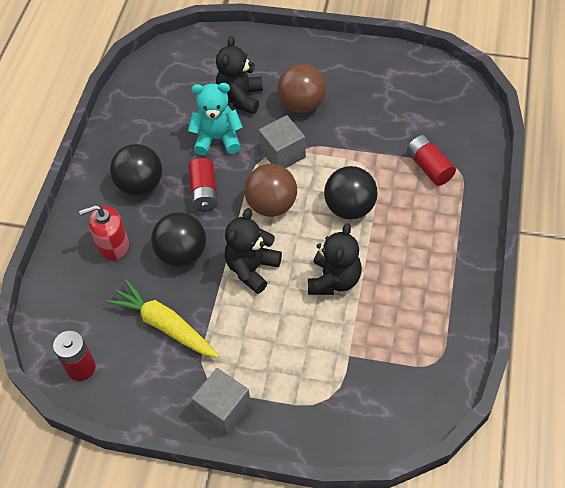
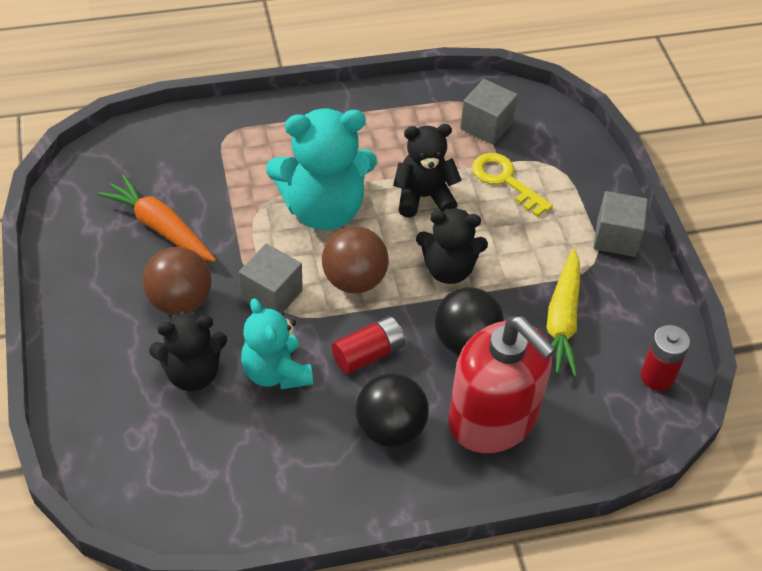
camera: 120 degrees left, 5 degrees down
(113, 245) = (493, 418): red soap dispenser -> red soap dispenser, size x1.87
(326, 350) = (505, 181): none -> yellow key
(350, 208) = (323, 209): black ball -> turquoise teddy bear
(374, 108) = (160, 227): none -> orange carrot
(400, 363) = (486, 126): none -> grey cube
(429, 167) = (234, 158): red battery -> none

